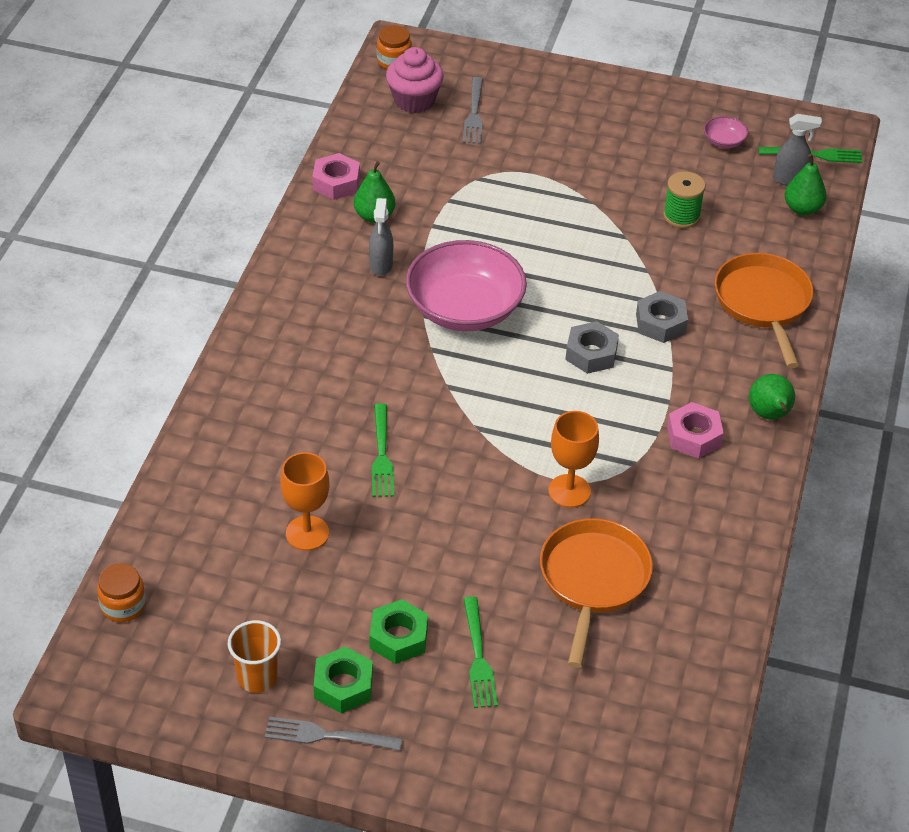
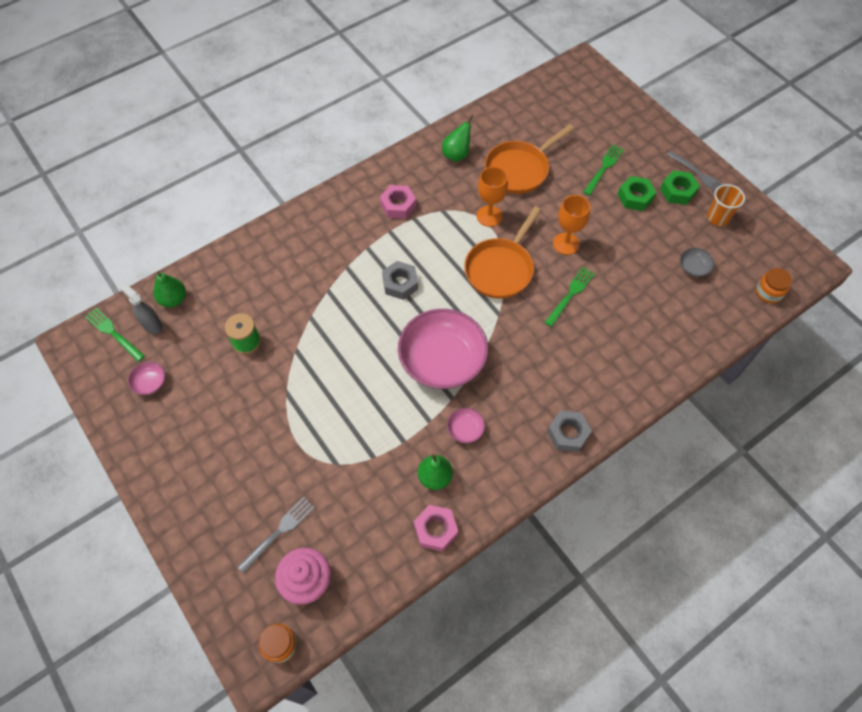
camera: 140 degrees left, 15 degrees up
(247, 581) = (693, 267): none -> grey bowl
(307, 533) = (644, 274): orange goblet -> orange goblet (566, 243)
(381, 265) = (465, 429): grey spray bottle -> pink bowl
(660, 323) = (342, 278): grey nut -> grey nut (568, 434)
(763, 304) = (274, 254): orange pan -> orange pan (501, 268)
(769, 415) = (348, 193): green pear -> green pear (456, 154)

